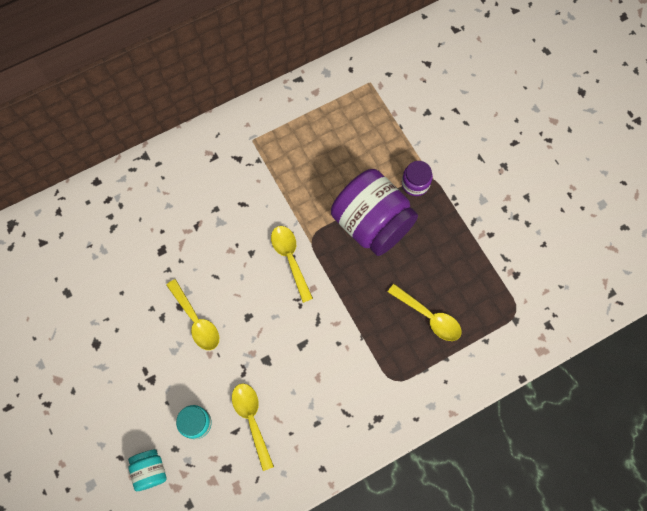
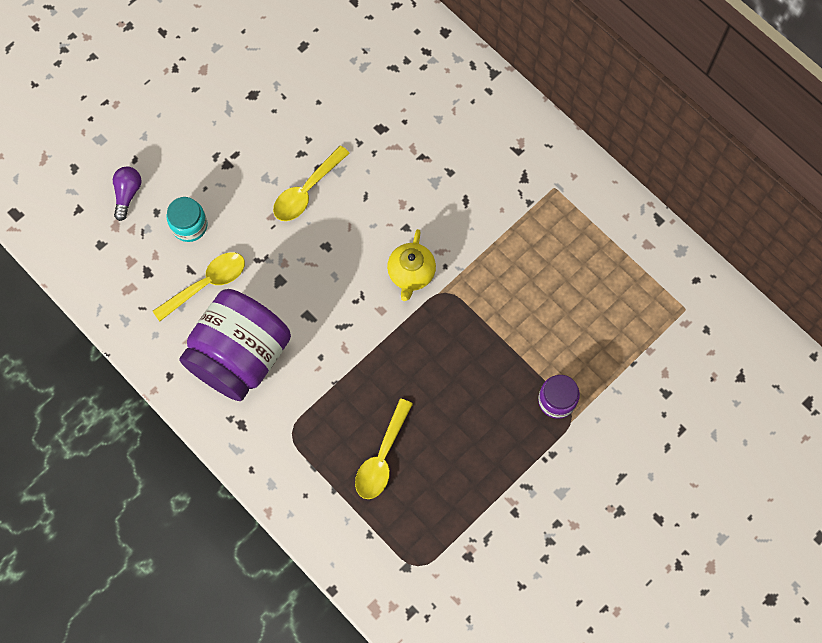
camera: 75 degrees right, 0 degrees up
(150, 470) = (127, 194): turquoise jar -> purple light bulb
(290, 259) = (411, 274): yellow spoon -> yellow teapot
(372, 223) = (485, 359): purple jar -> purple jar (240, 356)

